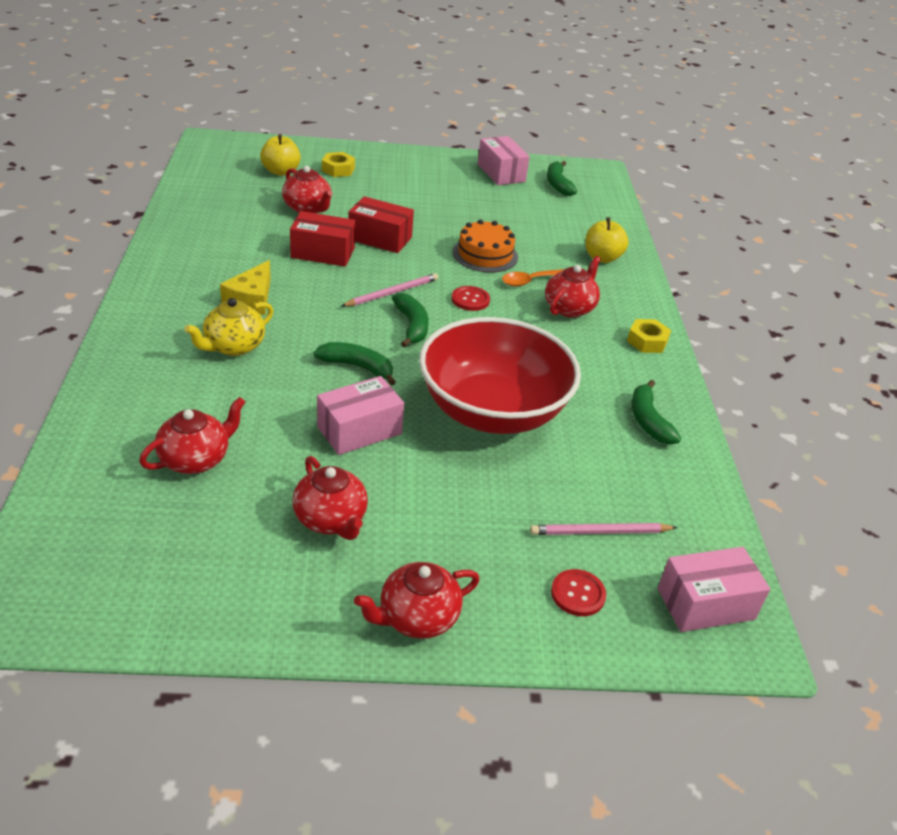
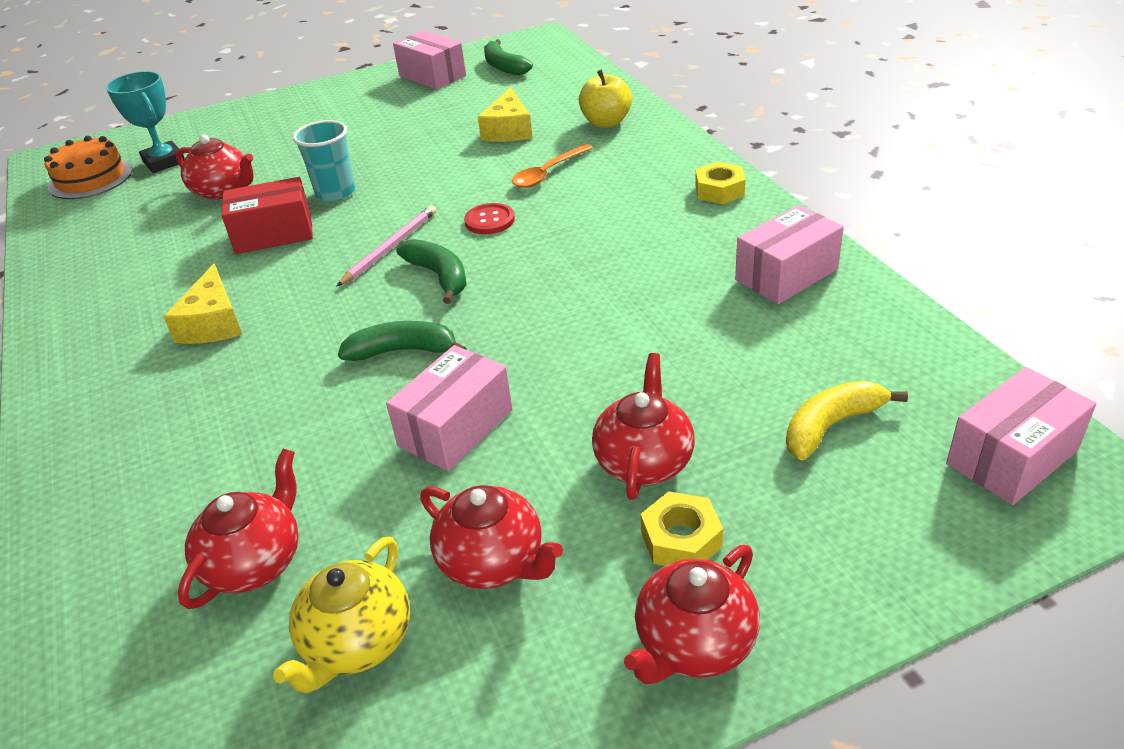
camera: 15 degrees left, 0 degrees up
(233, 346) = (222, 390): yellow teapot -> yellow teapot (357, 642)
(281, 171) = (164, 162): yellow apple -> turquoise trophy
(338, 169) = (236, 136): yellow nut -> yellow nut (681, 539)
(380, 238) = (335, 193): red box -> turquoise cup
(485, 254) = (473, 166): orange cake -> orange cake (90, 178)
(492, 411) = (604, 336): red bowl -> none
(528, 236) = (508, 130): none -> yellow cheese
(570, 308) = (609, 187): red teapot -> red teapot (644, 461)
(578, 594) = (863, 514): red button -> none
(600, 532) = (831, 426): pink pencil -> yellow banana
(648, 421) = (786, 274): green banana -> pink box

